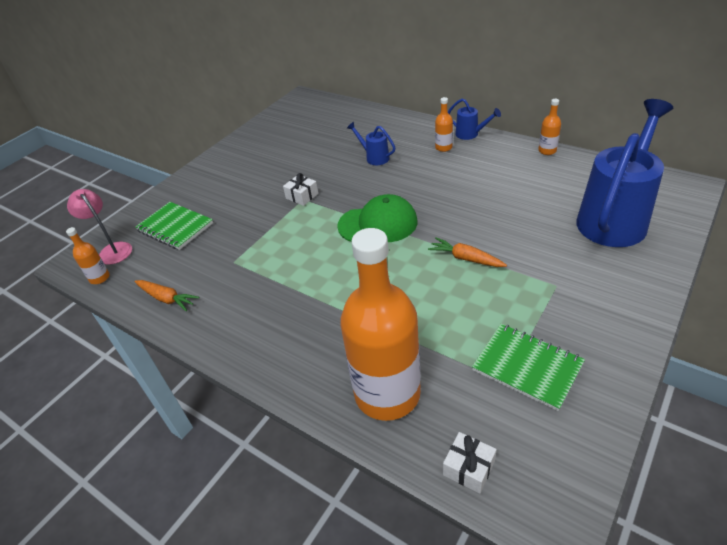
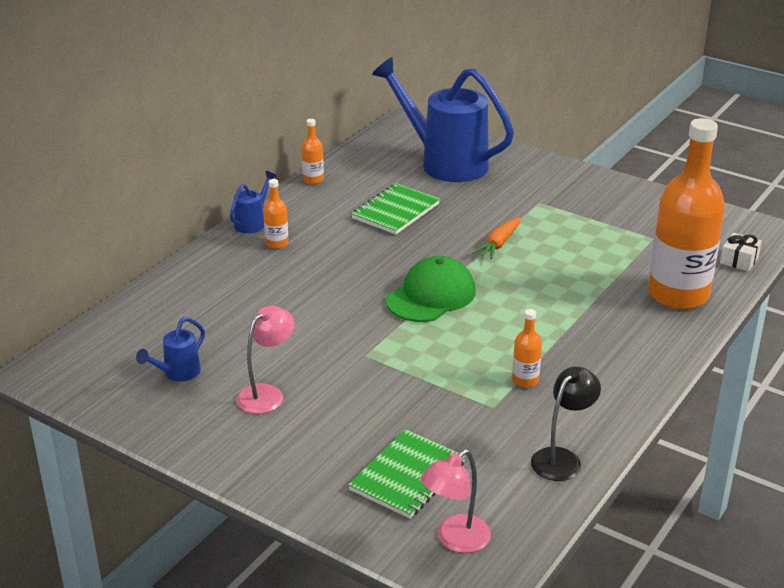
camera: 95 degrees left, 10 degrees down
(99, 278) = (520, 539): orange bottle -> orange bottle (525, 380)
(167, 298) = (562, 458): orange carrot -> black lamp
(268, 166) = (267, 394): none -> pink lamp
(302, 196) = (357, 356): white gift -> none
(374, 157) = (280, 296): blue watering can -> blue watering can (178, 373)
(378, 224) = (431, 296): green cap -> green cap turned 45 degrees clockwise
(527, 367) = (637, 226): green notebook -> green notebook (395, 211)

